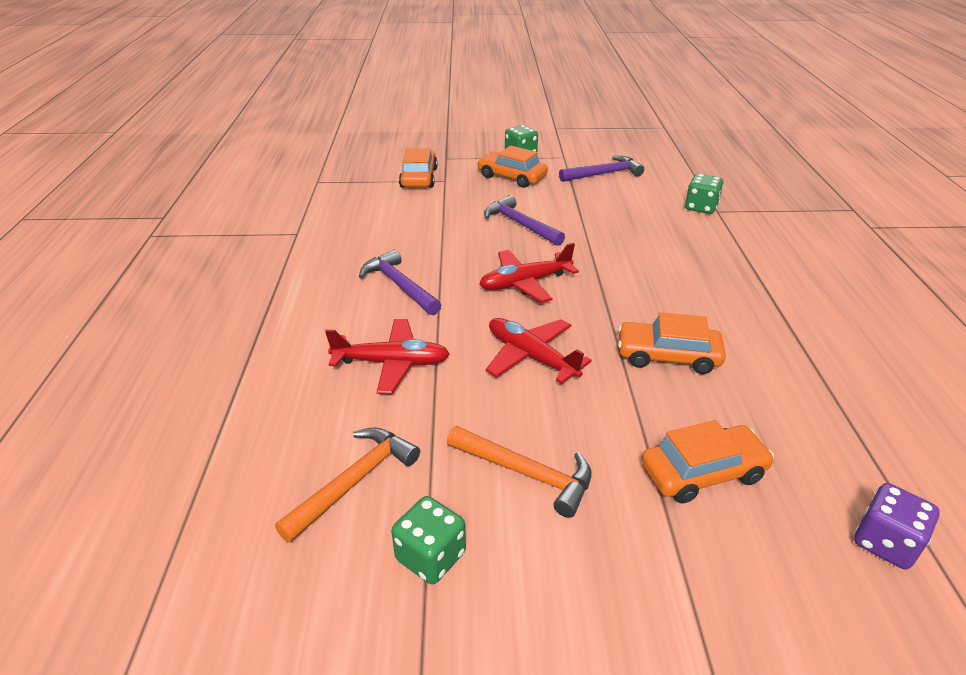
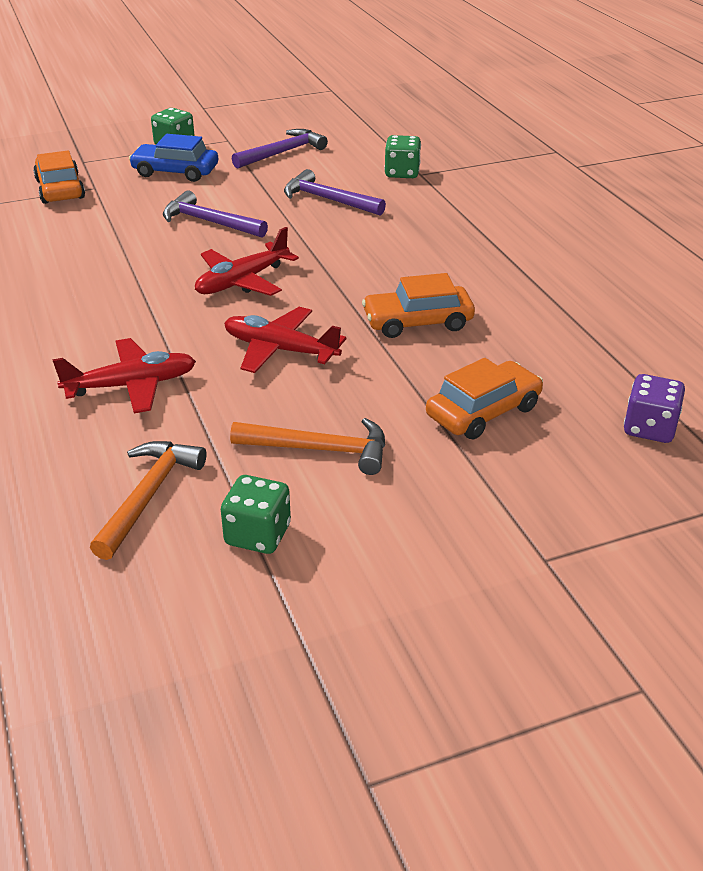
camera: 20 degrees left, 0 degrees up
(399, 285) = (99, 309): purple hammer -> purple hammer (328, 200)
(511, 177) = (175, 172): orange car -> blue car

